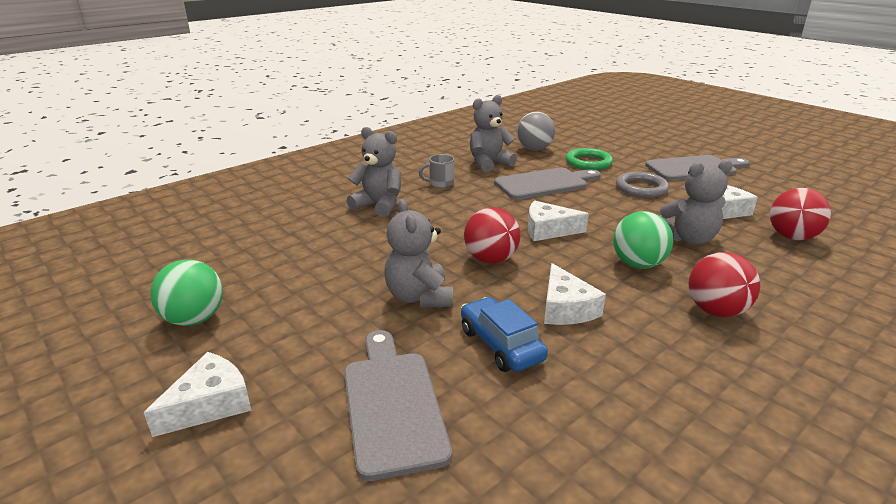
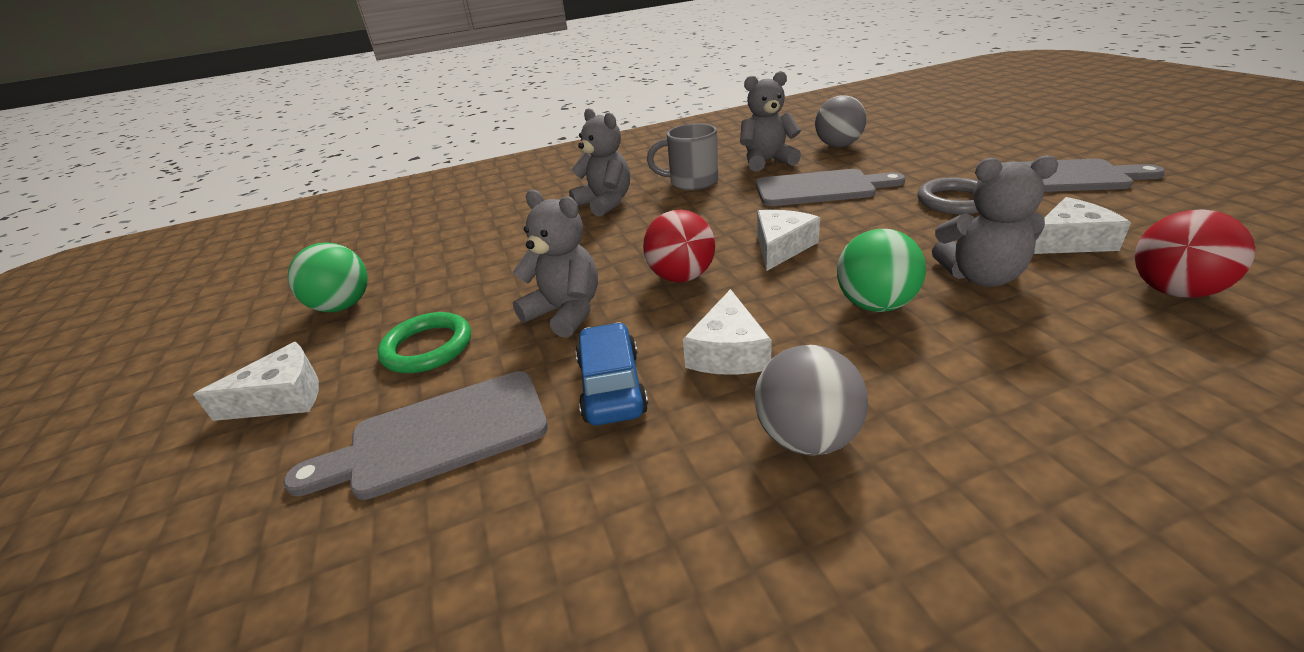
camera: 25 degrees right, 5 degrees up
(392, 404) = (438, 436): grey cutting board -> grey cutting board turned 120 degrees counterclockwise
(419, 297) = (565, 312): grey teddy bear -> grey teddy bear turned 120 degrees clockwise
(440, 183) = (691, 182): grey mug -> grey mug, size x1.61
(548, 230) = (781, 247): white cheese -> white cheese turned 90 degrees clockwise
(588, 162) = (900, 164): green ring -> green ring (427, 347)
(654, 354) = (806, 437): none -> grey ball
(716, 310) = (952, 389): red ball -> none

